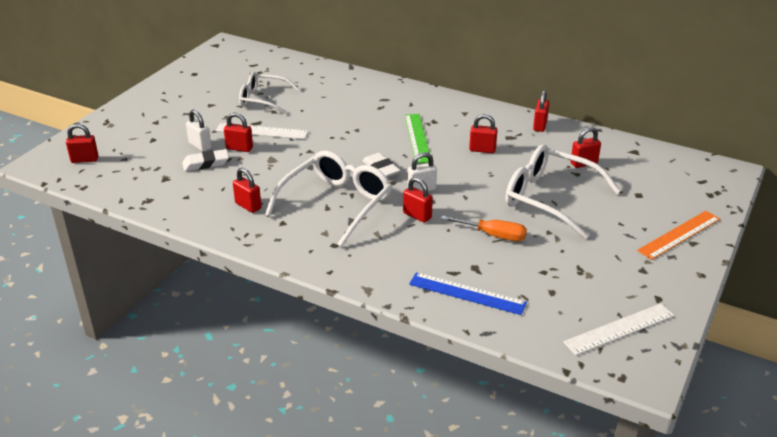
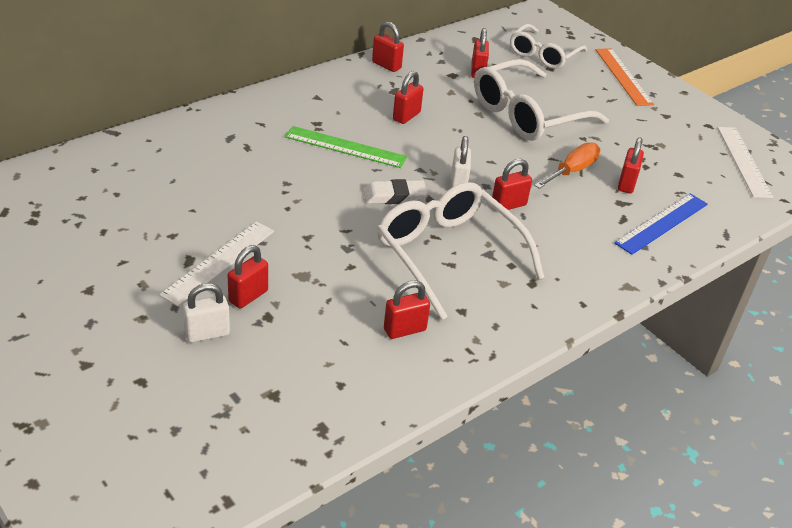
camera: 70 degrees left, 5 degrees up
(84, 160) = (136, 482): red padlock -> red padlock (626, 184)
(206, 163) = (263, 341): white eraser -> none
(263, 99) = (126, 234): white glasses -> white glasses (543, 55)

